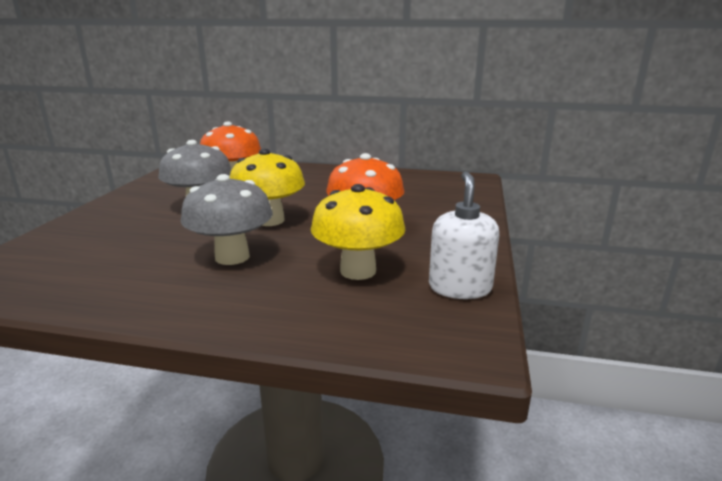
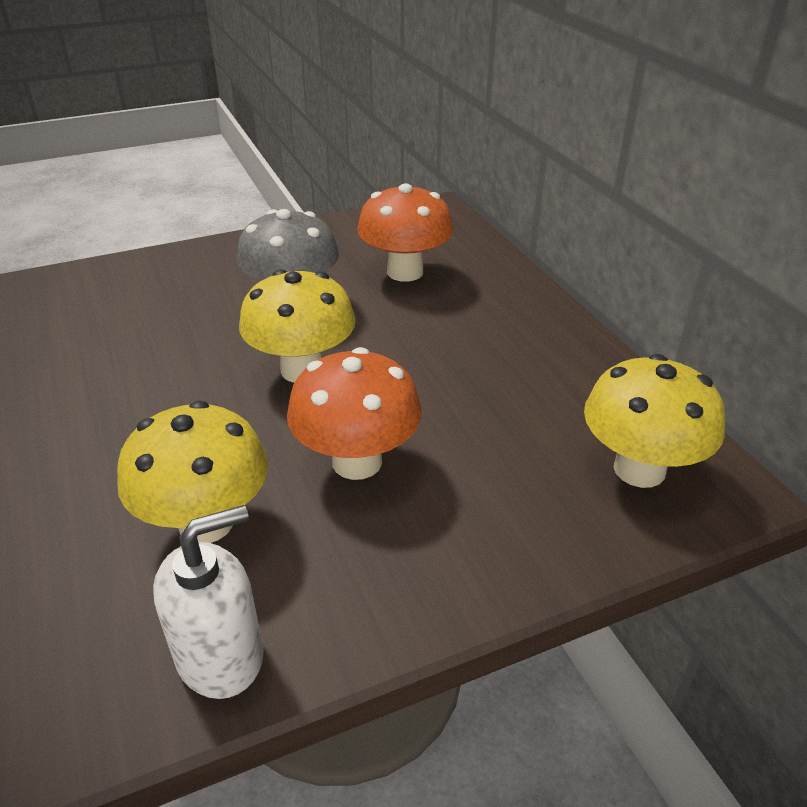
camera: 55 degrees right, 15 degrees up
(232, 257) = (173, 400): grey mushroom -> none
(445, 185) = (639, 469): none -> yellow mushroom

